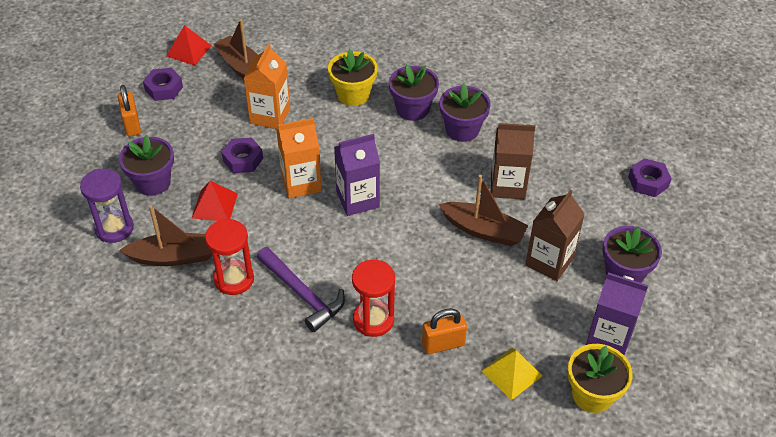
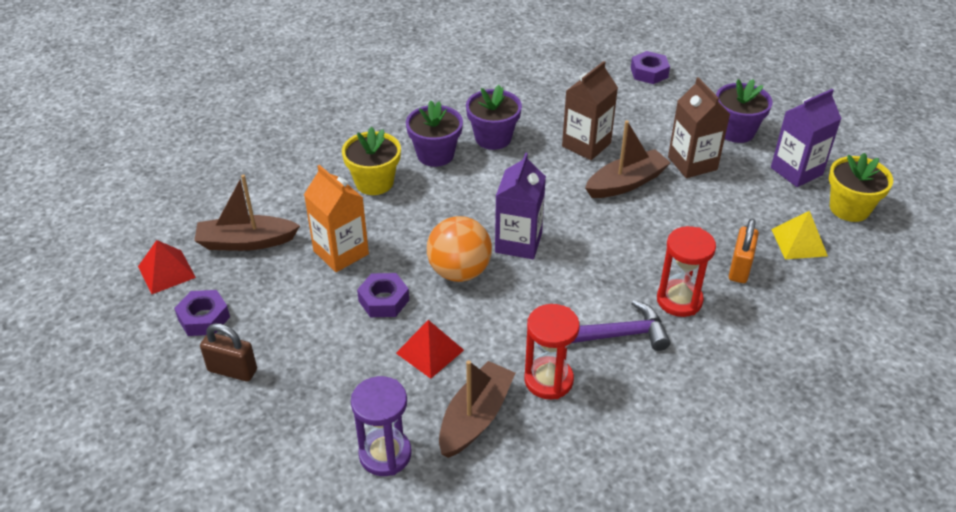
camera: 55 degrees left, 5 degrees down
(132, 125) = (232, 370): orange padlock -> brown padlock
(153, 182) = (345, 389): purple flower pot -> none
(301, 183) = (459, 271): orange carton -> orange ball

